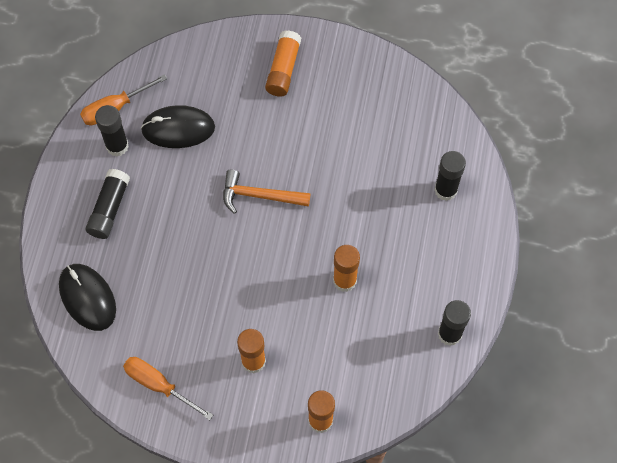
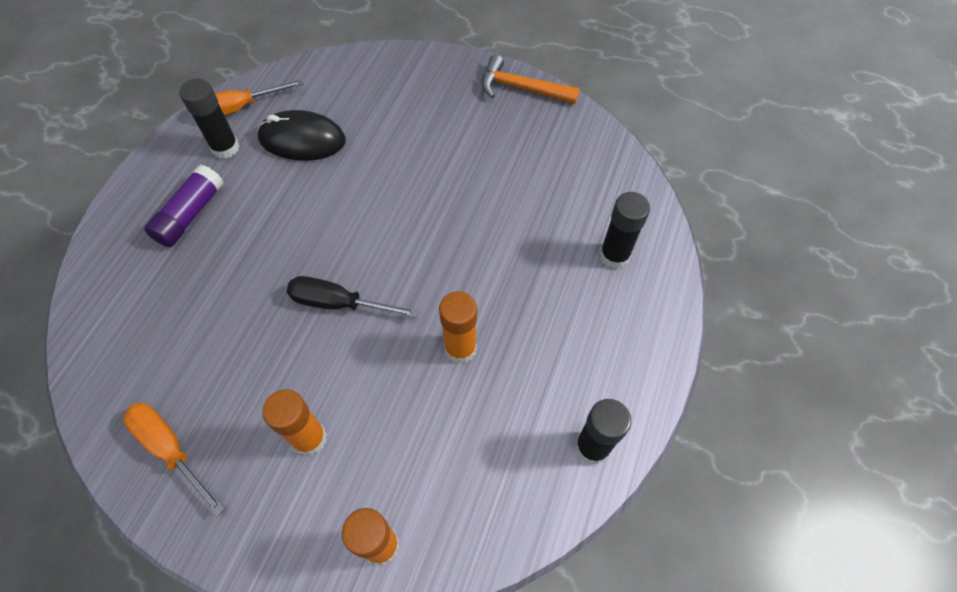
camera: 10 degrees right, 5 degrees down
(87, 298) = (122, 316): black mouse -> none
(109, 209) = (190, 214): black glue stick -> purple glue stick
(247, 261) = (338, 303): none -> black screwdriver
(259, 196) = (377, 227): orange hammer -> orange hammer (522, 88)
(283, 69) = (441, 96): orange glue stick -> none

